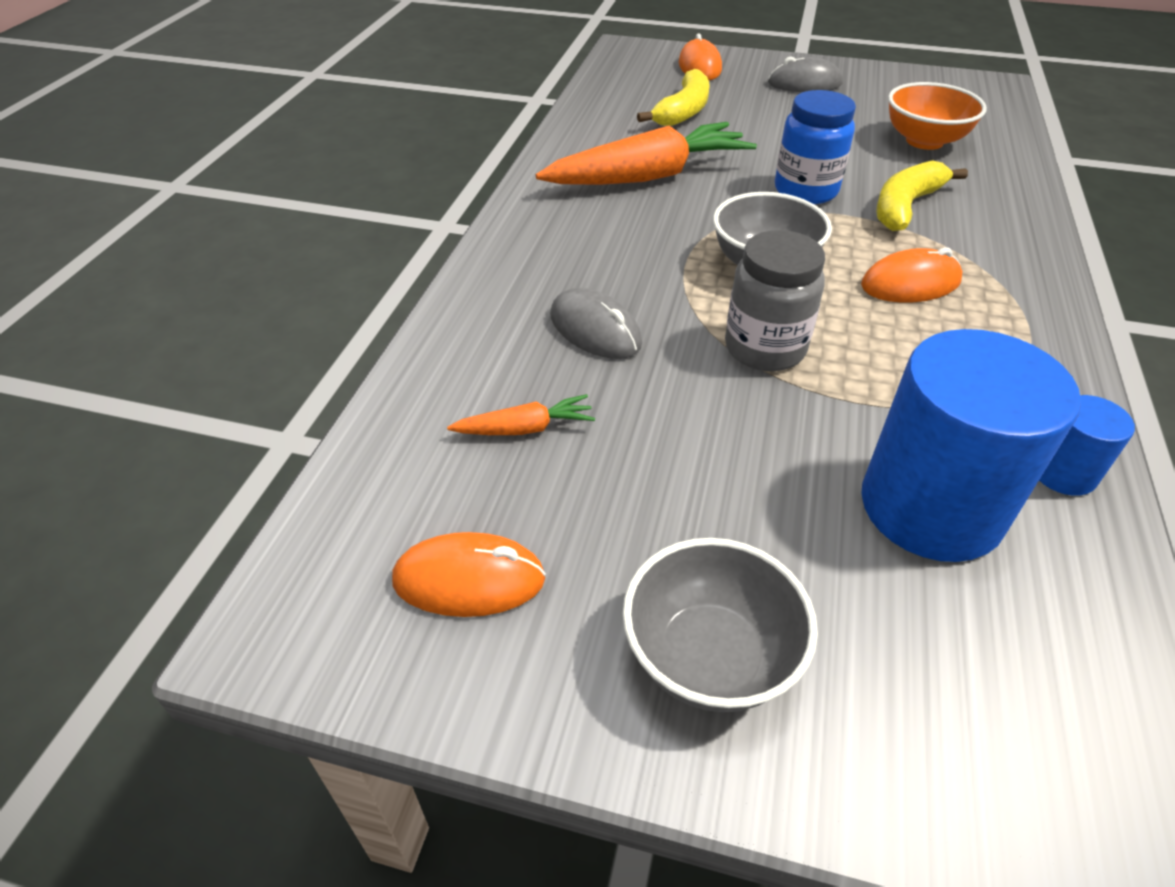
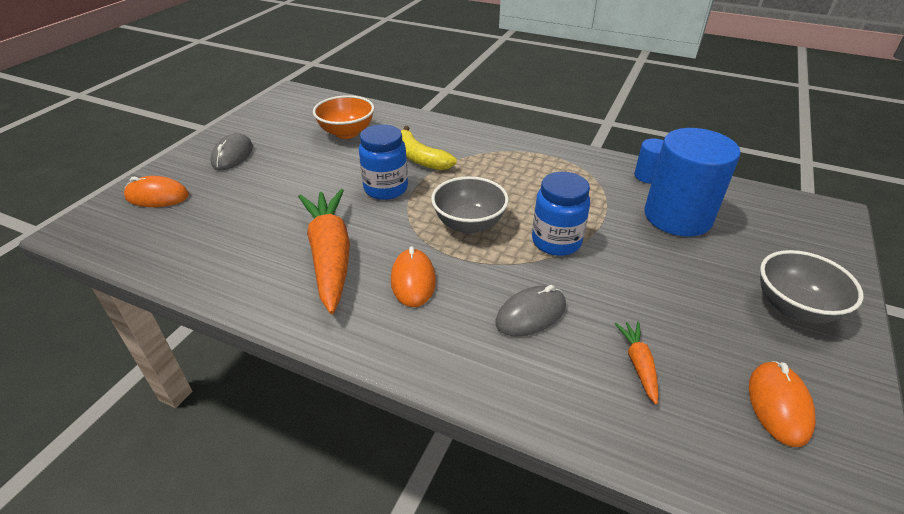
camera: 80 degrees left, 5 degrees down
(683, 111) = (233, 219): yellow banana -> none
(764, 348) = (556, 242): grey jar -> blue jar
(910, 283) = (500, 177): orange mouse -> orange mouse (413, 280)

